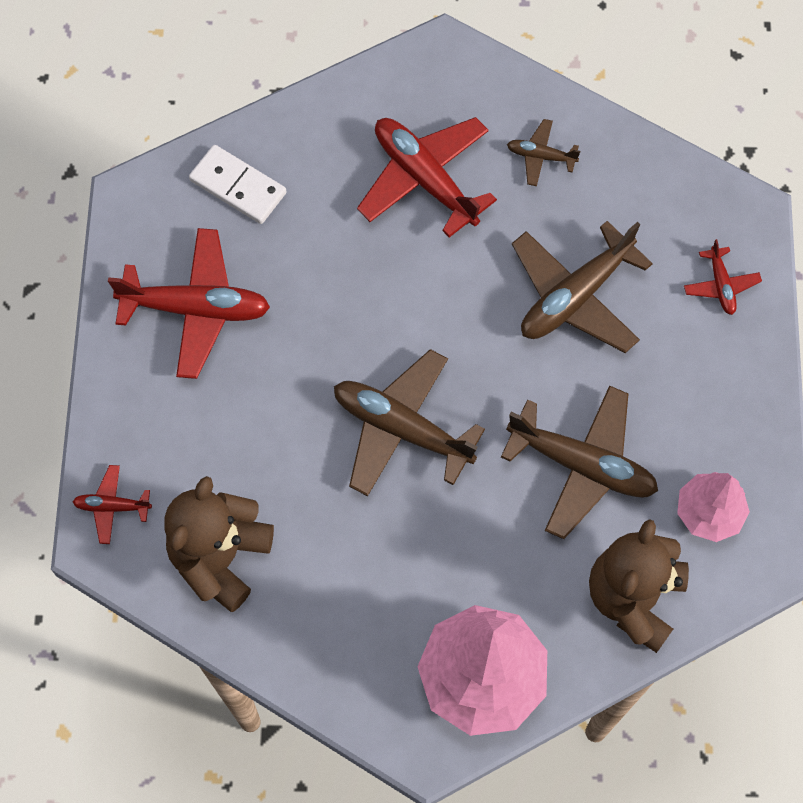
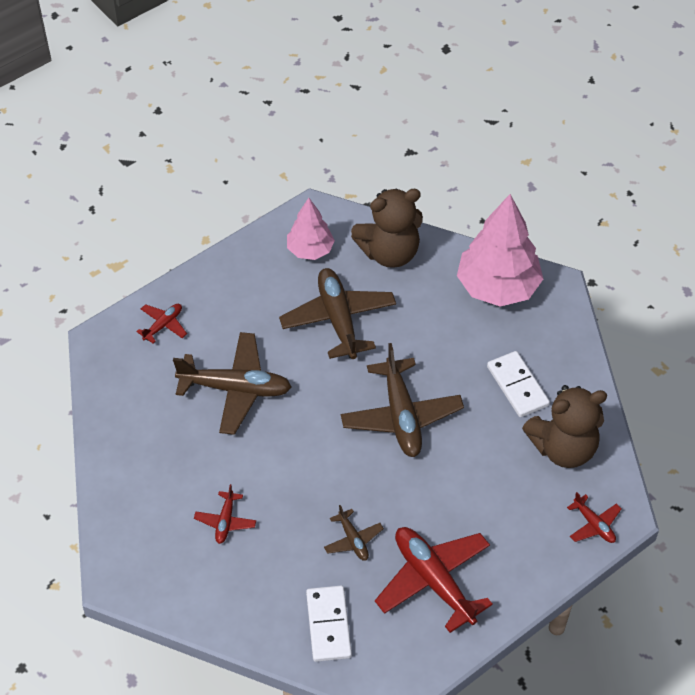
camera: 130 degrees left, 15 degrees down
(334, 579) = (517, 386): none -> white domino
(425, 179) = (225, 521): red plane -> red plane, size x0.49
(541, 156) = (152, 470): brown plane -> brown plane (353, 540)

